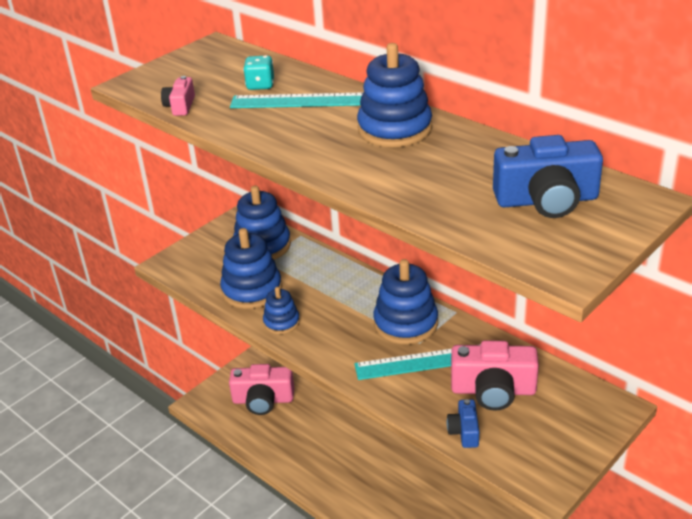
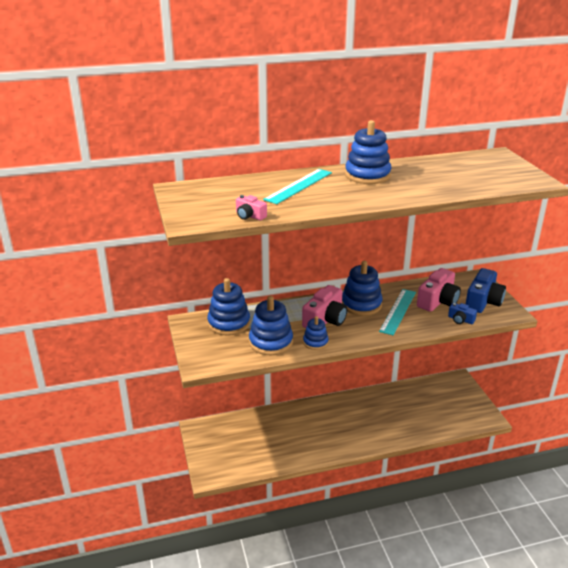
camera: 60 degrees left, 5 degrees down
(260, 85) = (259, 190): turquoise dice -> none
(263, 400) = (238, 444): pink camera -> pink camera (325, 320)
(546, 200) = (478, 168): blue camera -> blue camera (483, 301)

